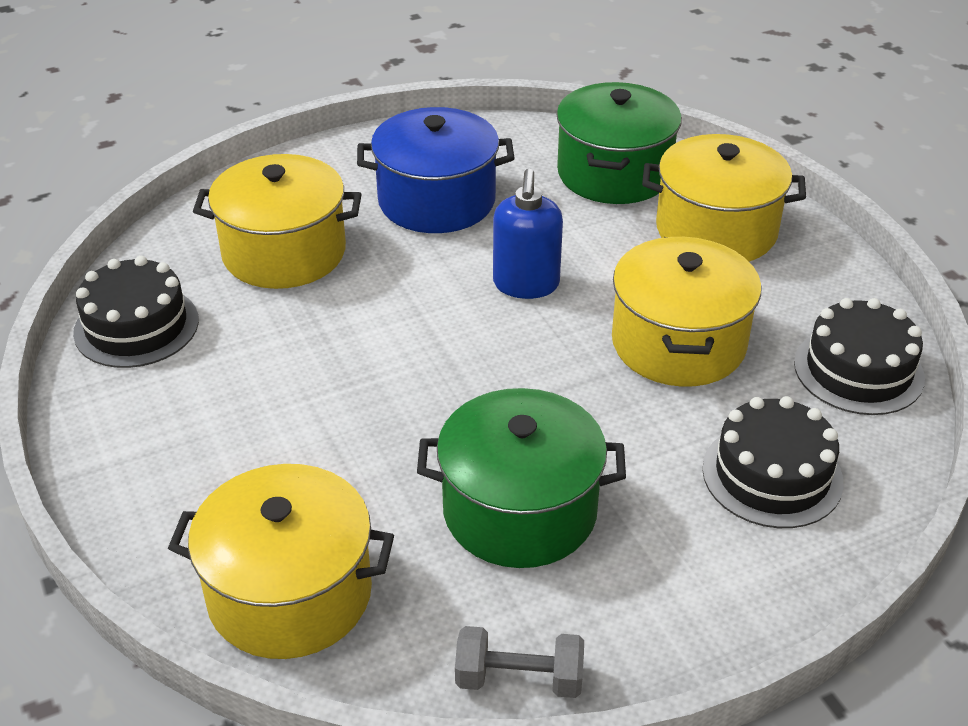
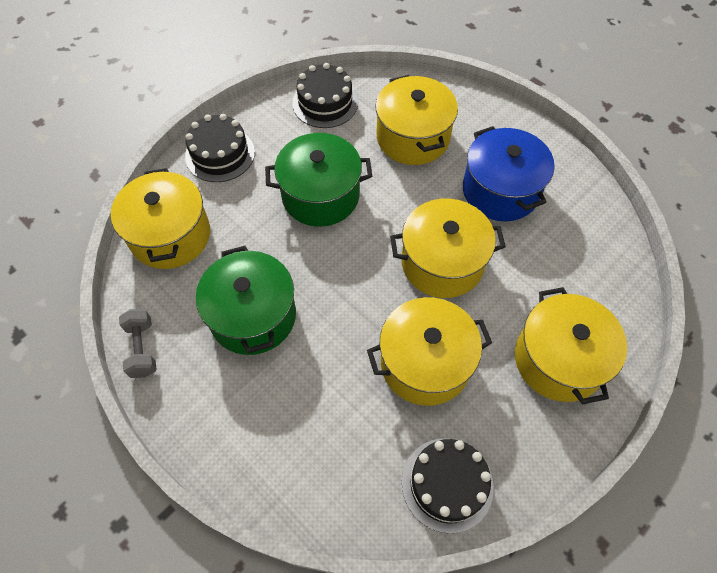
camera: 70 degrees right, 20 degrees up
(526, 284) = (442, 263): blue soap dispenser -> yellow pot
(614, 173) = (589, 279): green pot -> green pot (320, 195)
(772, 475) = (325, 444): black cake -> black cake (220, 154)

